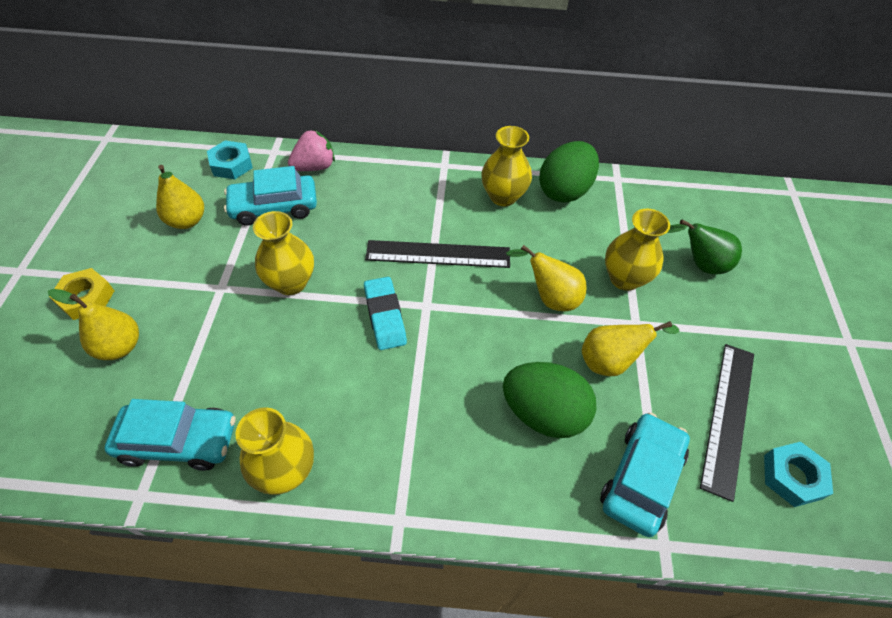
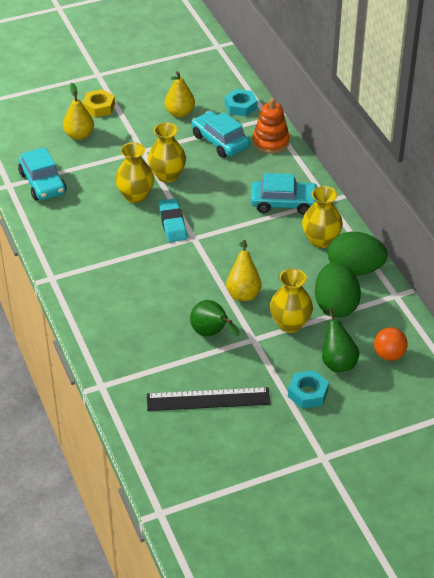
camera: 65 degrees right, 10 degrees down
(285, 471) = (51, 227): yellow vase -> yellow vase (135, 196)
(315, 167) = (271, 142): pink strawberry -> orange stacking toy
(385, 316) = (172, 223): turquoise eraser -> turquoise eraser turned 60 degrees counterclockwise
(438, 254) = (239, 228): black ruler -> none
(543, 413) = (152, 313): green egg -> green egg (335, 305)
(610, 361) = (211, 334): yellow pear -> green pear
(641, 478) = (137, 367): turquoise car -> turquoise car (284, 203)
(703, 220) = (389, 355): none -> orange ball
(792, 477) = (183, 437): turquoise nut -> turquoise nut (308, 393)

